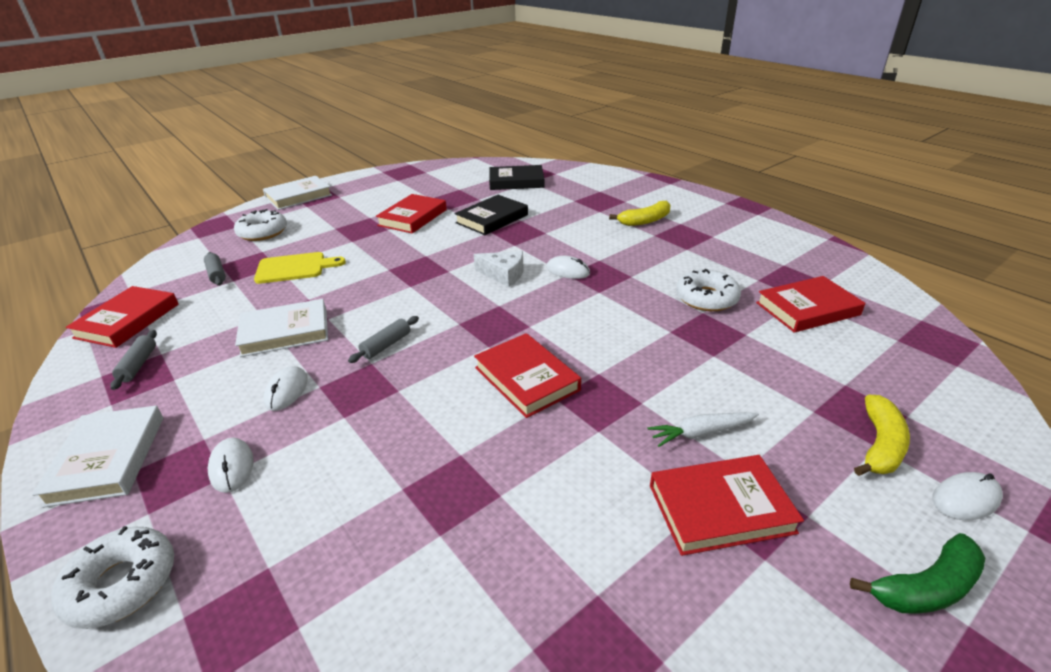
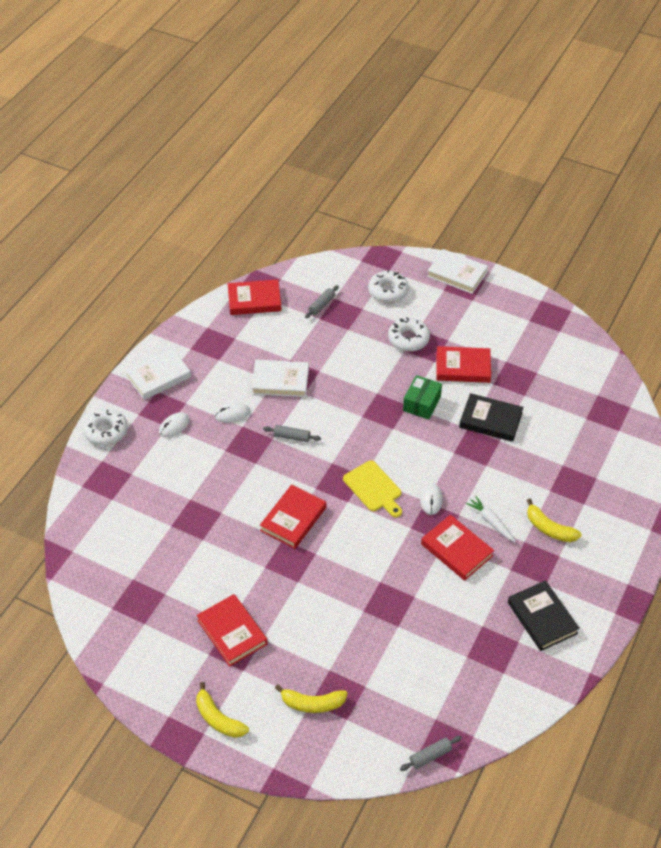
camera: 65 degrees right, 15 degrees up
(138, 365) = (222, 336): grey rolling pin -> grey rolling pin (430, 756)
(285, 332) = (280, 381): white book -> white book turned 45 degrees counterclockwise
(294, 268) = (351, 340): yellow cutting board -> yellow cutting board (374, 488)
(433, 247) = (421, 403): none -> green box
(504, 274) = (405, 463): white cheese -> none
(516, 181) = (579, 407): black book -> black book (542, 618)
(701, 433) = (284, 615): white carrot -> white carrot (491, 522)
(706, 298) = (435, 595): white donut -> white donut (408, 339)
(807, 309) = (452, 661): red book -> red book (456, 550)
(926, 587) = (218, 718): green banana -> yellow banana
(965, 499) = (285, 742): white mouse -> none

